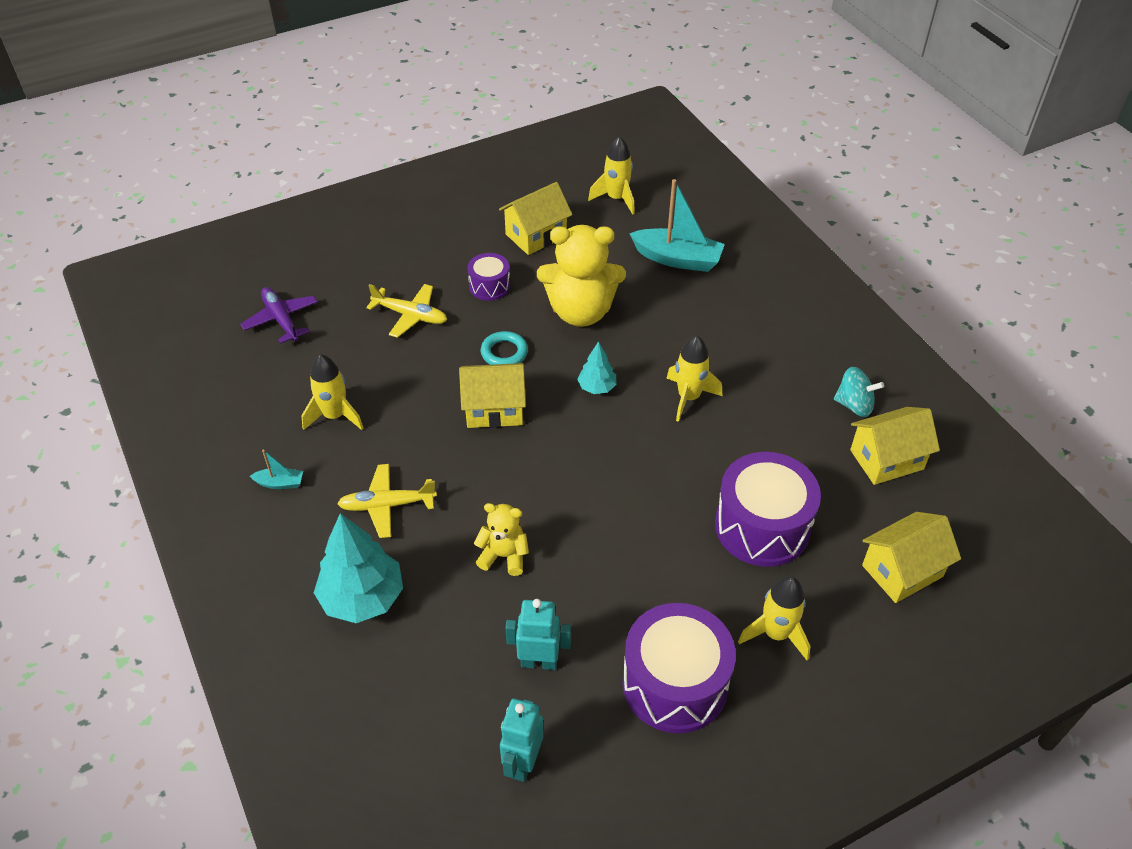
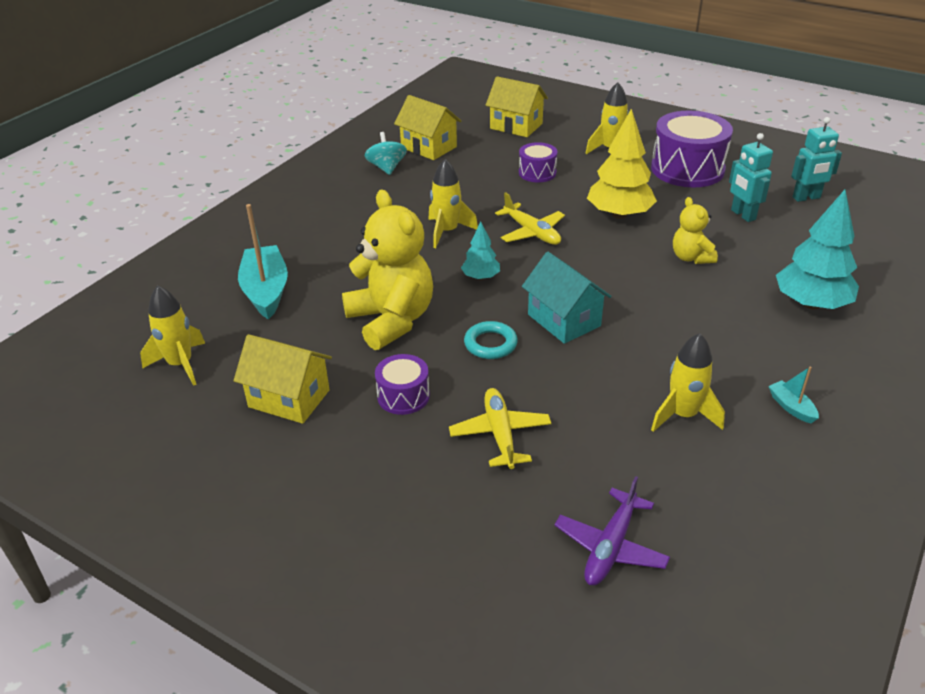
camera: 120 degrees left, 10 degrees down
(387, 505) = (726, 332): yellow plane -> yellow plane (532, 232)
(494, 409) = (564, 320): yellow house -> turquoise house
(622, 547) = (619, 215): none -> yellow tree
(762, 526) = (537, 173): purple drum -> purple drum, size x0.52

